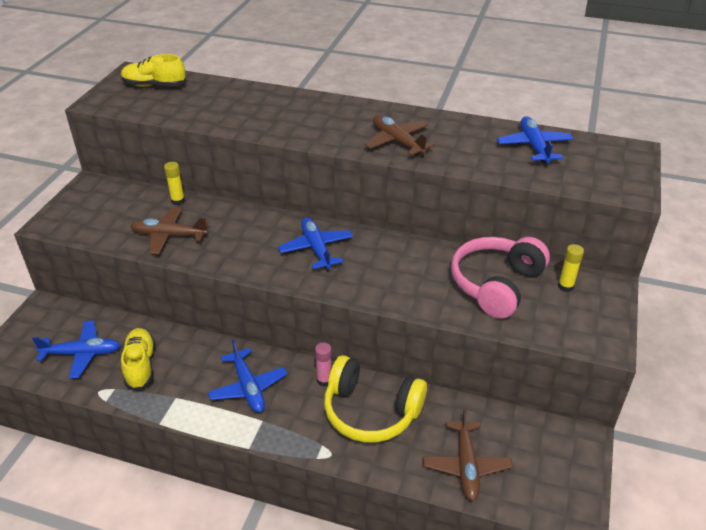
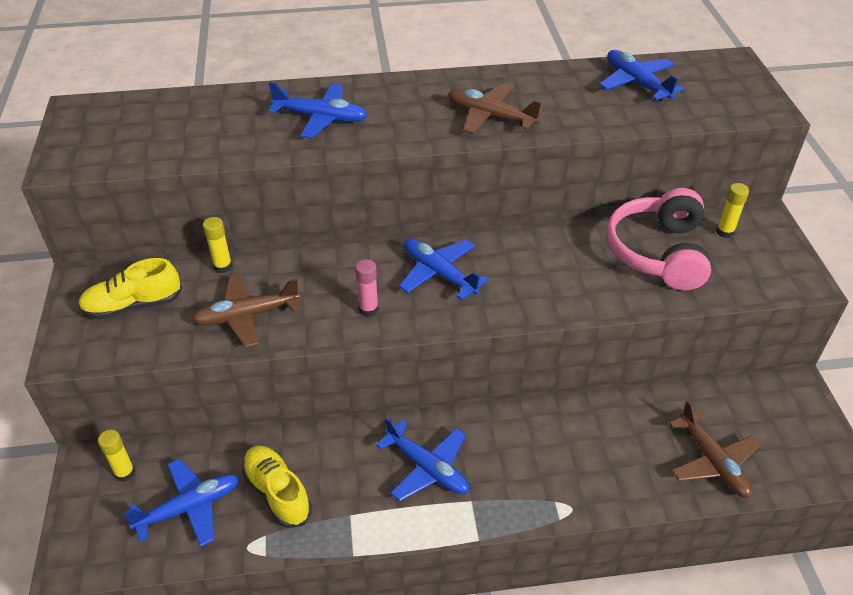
camera: 25 degrees left, 5 degrees up
(60, 318) = (125, 473): none -> yellow glue stick
(154, 85) = (125, 120): yellow shoe -> yellow shoe (133, 305)
(278, 114) = (321, 118): none -> blue plane
(324, 380) = (506, 426): pink glue stick -> pink glue stick (368, 309)
(371, 411) = (579, 442): yellow headphones -> none

